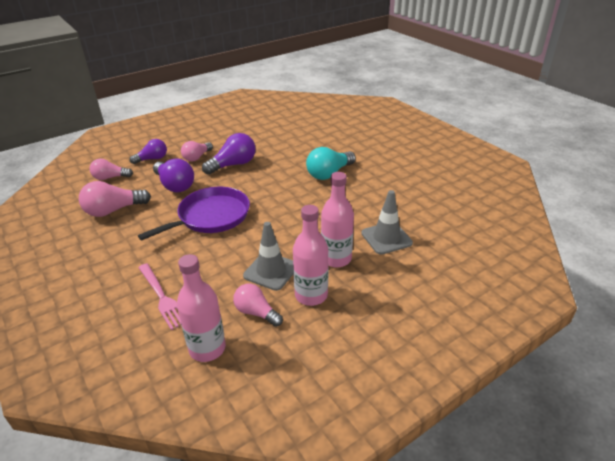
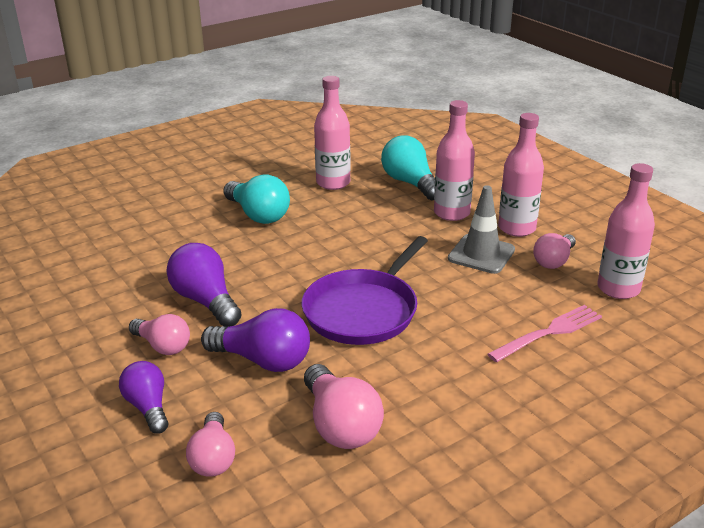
camera: 90 degrees left, 5 degrees down
(175, 185) = (263, 360): purple light bulb -> purple light bulb turned 60 degrees clockwise
(211, 216) = (363, 310): purple pan -> purple pan turned 105 degrees counterclockwise
(380, 201) = (333, 183): none -> pink bottle
(386, 238) = (410, 183): grey traffic cone -> turquoise light bulb

